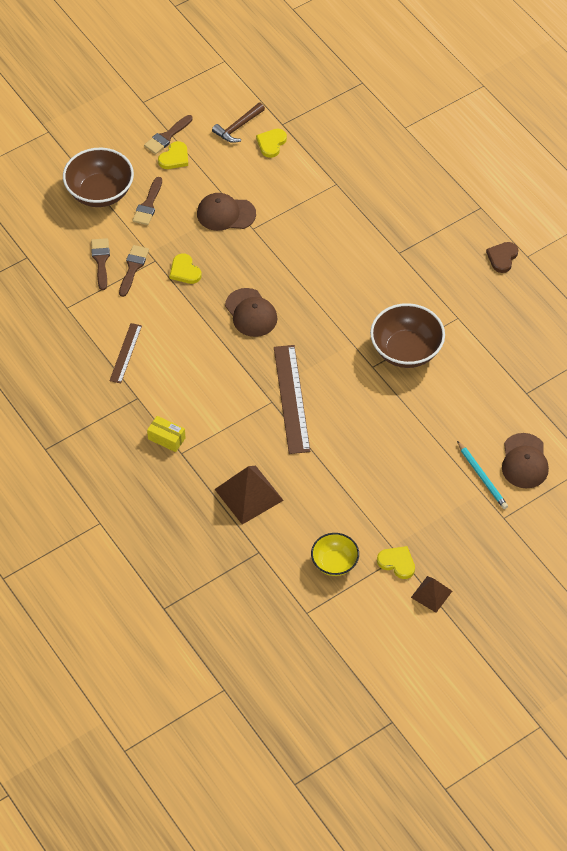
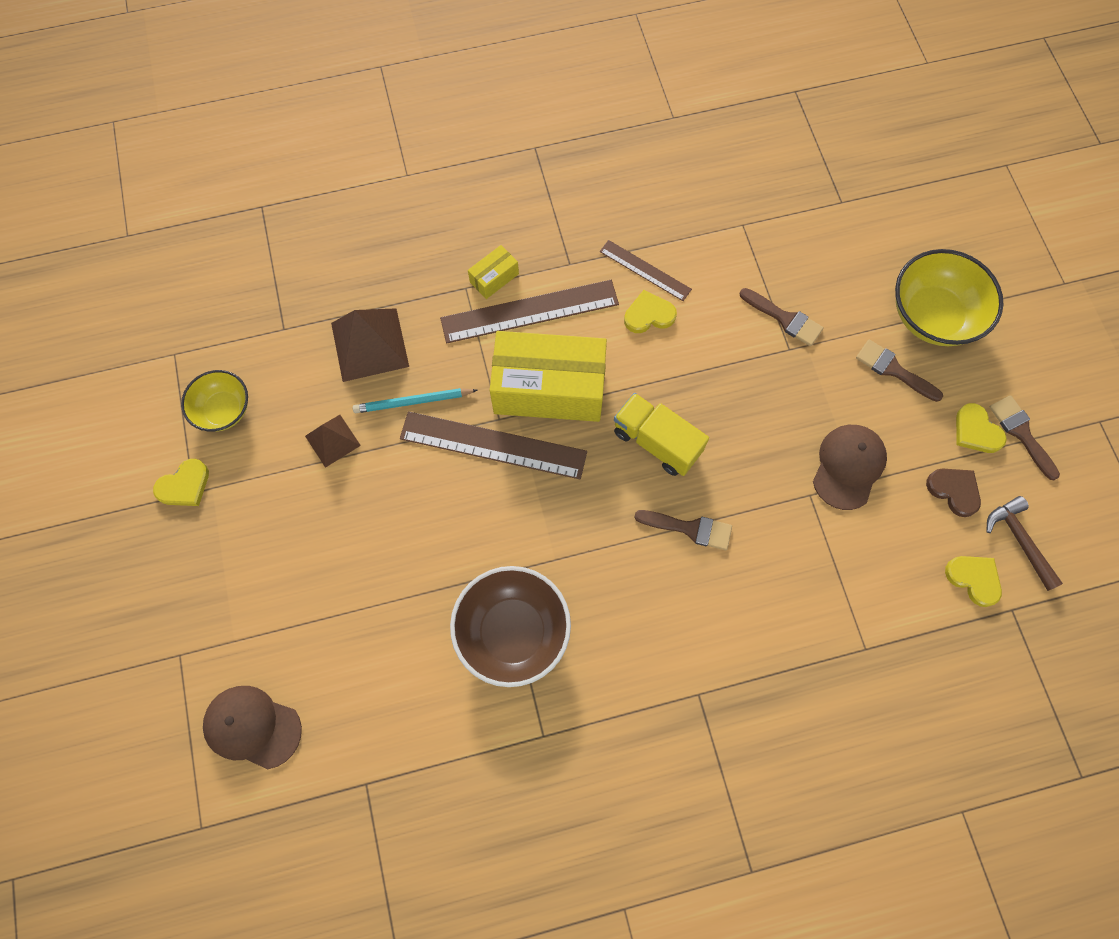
camera: 110 degrees right, 15 degrees up
(100, 193) = (932, 316): brown bowl -> yellow bowl
(101, 260) = (809, 284): brown brush -> brown brush (690, 528)
(184, 271) = (759, 380): yellow heart -> yellow heart (649, 315)
(185, 409) = (530, 312): none -> brown ruler
(238, 381) = (549, 389): none -> yellow box
(251, 313) = (656, 442): brown cap -> yellow truck
(431, 594) = (119, 511): brown pyramid -> brown pyramid (332, 440)
(482, 477) = (256, 653): turquoise pencil -> turquoise pencil (413, 402)
(502, 258) = (635, 863): brown heart -> brown heart (954, 491)

